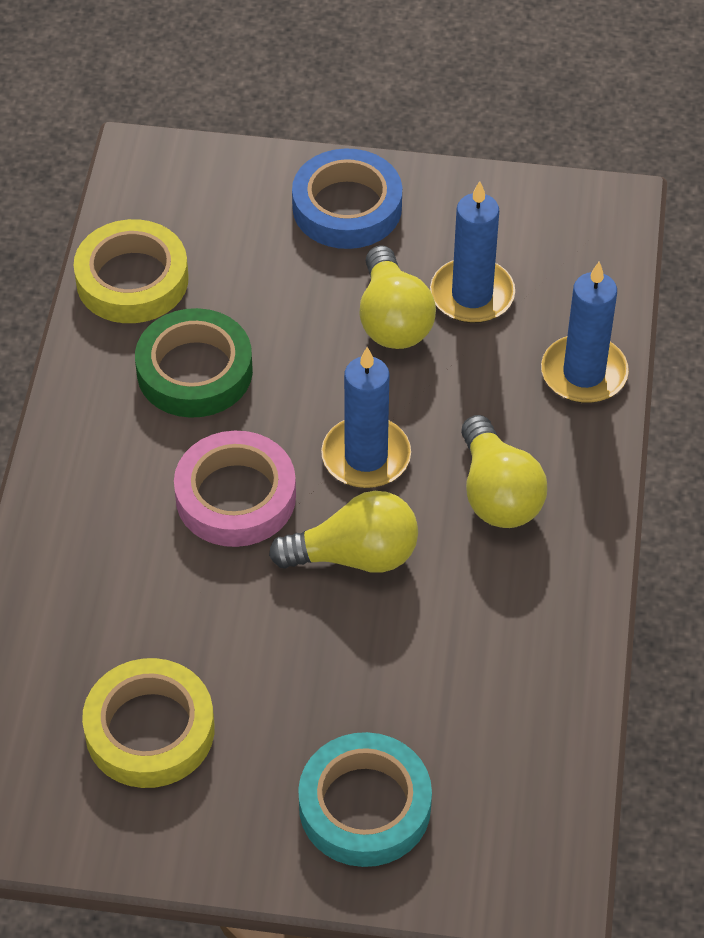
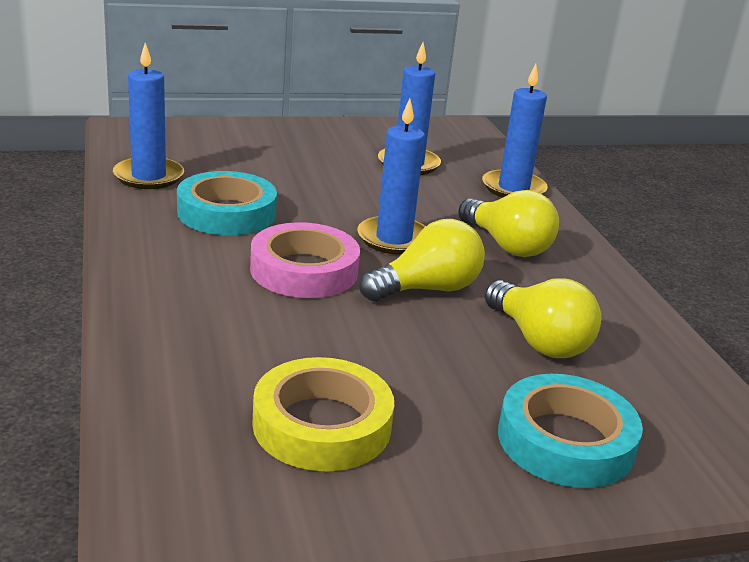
camera: 25 degrees left, 25 degrees down
(132, 280) = (148, 176): yellow tape -> blue candle
(194, 371) = (226, 213): green tape -> turquoise tape
(347, 207) = (292, 137): blue tape -> none
(393, 319) = (362, 178): yellow light bulb -> yellow light bulb (538, 341)

